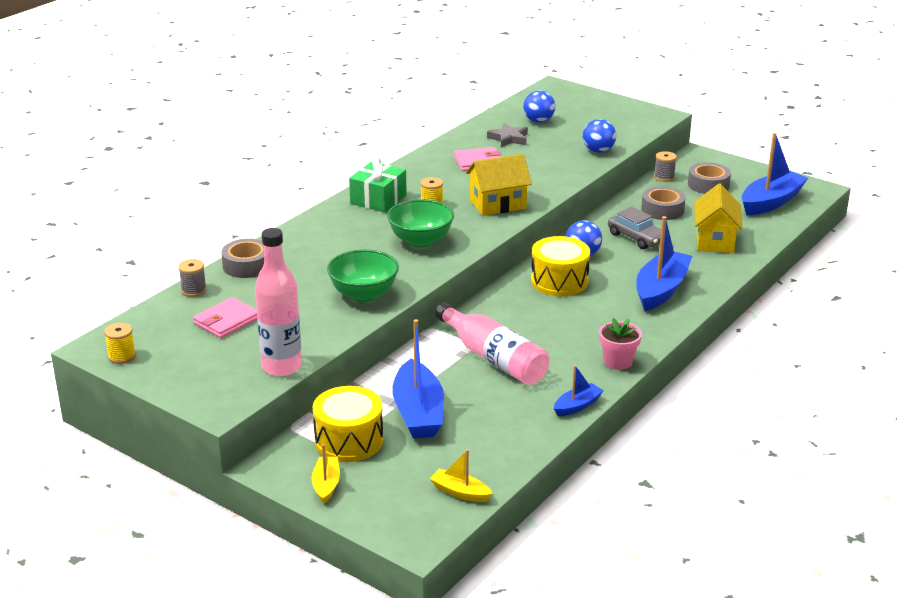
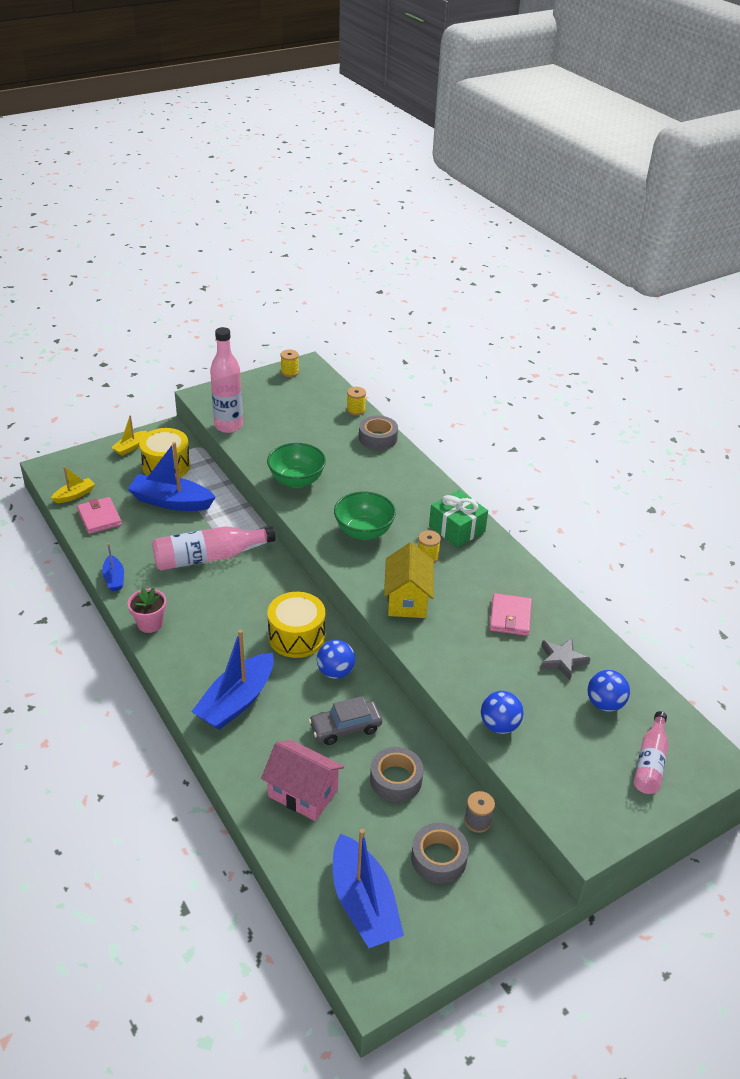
camera: 110 degrees right, 10 degrees up
(193, 290) = (356, 410): grey spool -> yellow spool
(227, 321) = (304, 416): pink wallet -> pink wallet (99, 517)
(326, 485) = (130, 447): yellow boat -> yellow boat turned 105 degrees clockwise
(577, 104) = (650, 762): none -> pink bottle
(661, 290) = (237, 701): blue boat -> blue boat turned 75 degrees clockwise
(715, 240) = (303, 793): yellow house -> pink house

